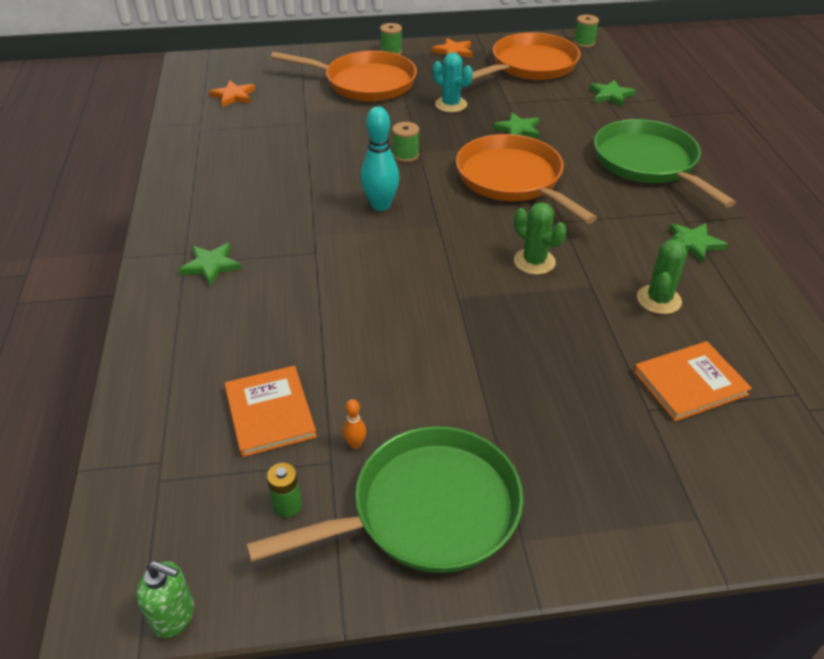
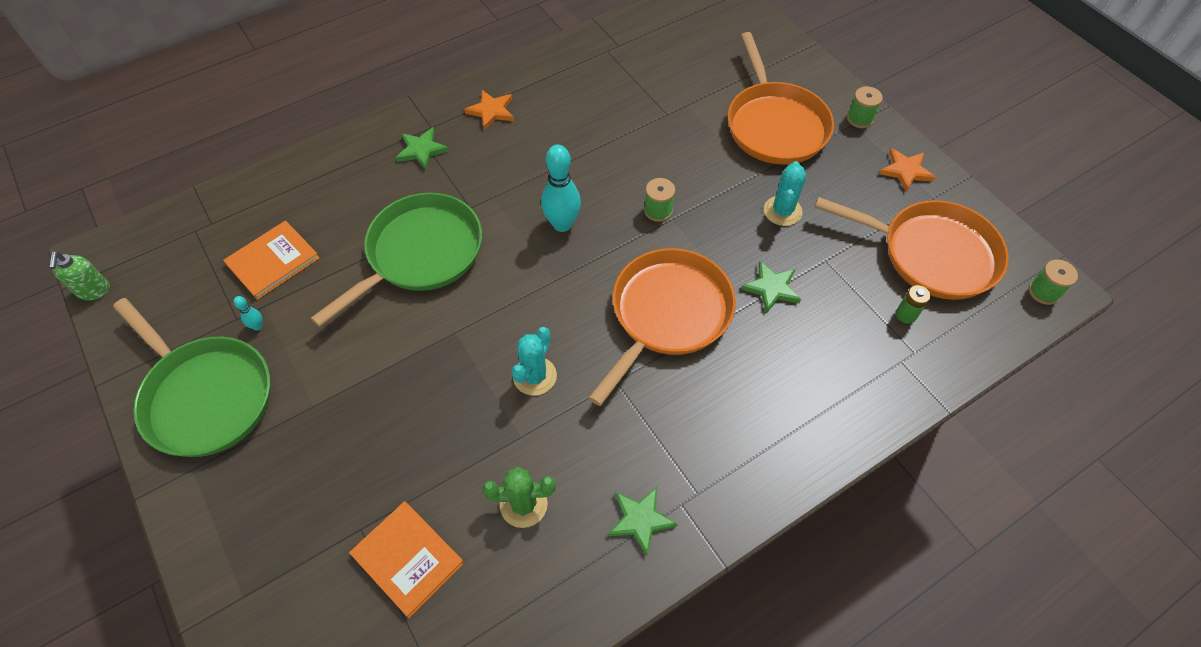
camera: 65 degrees right, 15 degrees up
(233, 96) = (678, 44): orange star -> orange star (491, 111)
(287, 505) = (191, 310): green battery -> green battery (906, 315)
(355, 444) = (257, 326): orange bowling pin -> turquoise bowling pin
(534, 262) = (535, 376): green cactus -> turquoise cactus
(610, 95) = (921, 358): green star -> none
(648, 163) = (782, 437): green pan -> green pan (420, 254)

